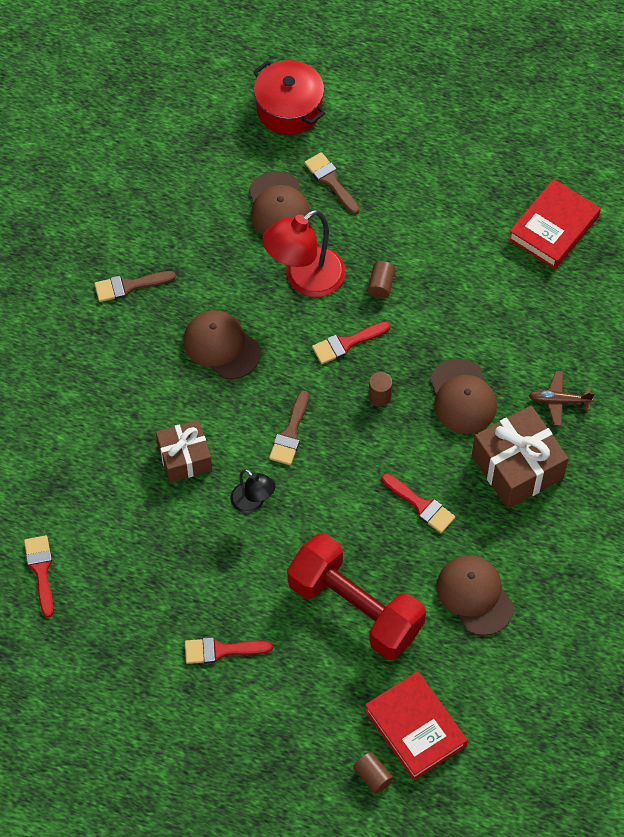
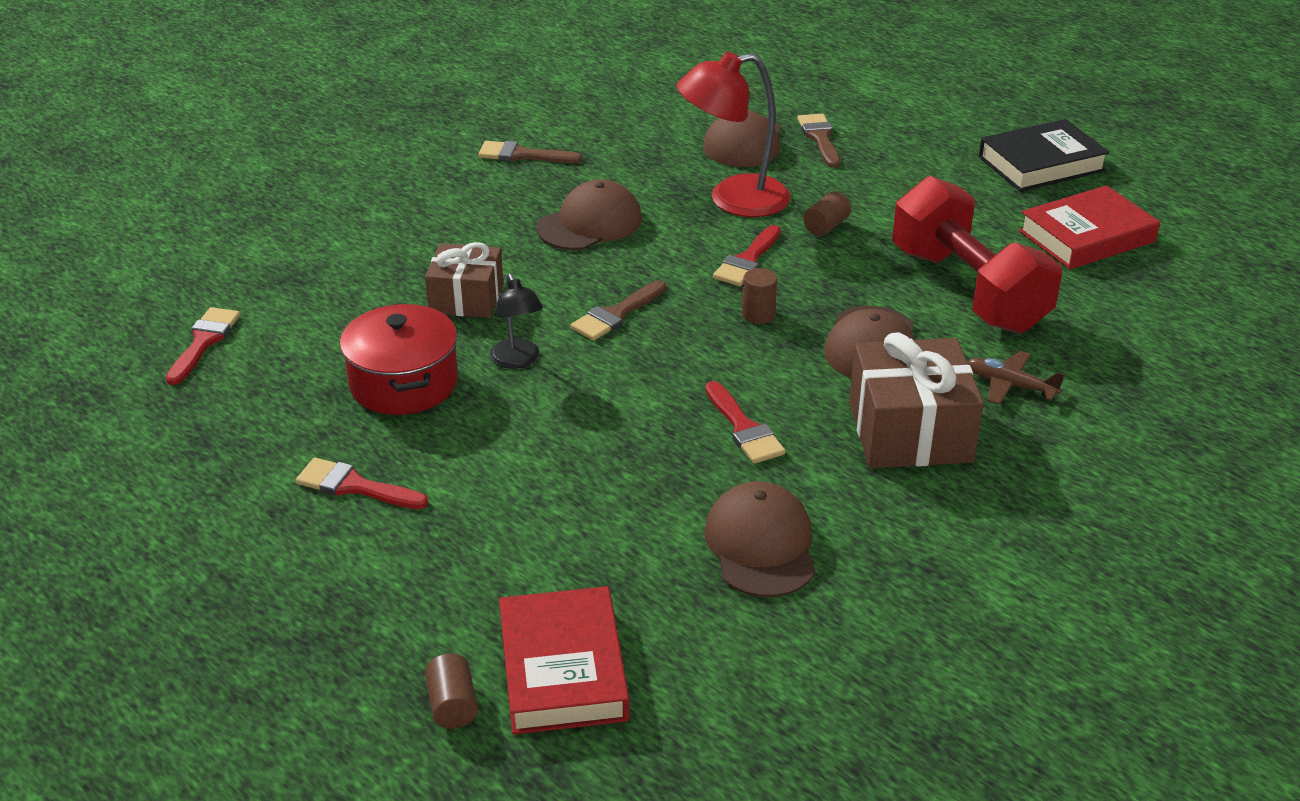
camera: 25 degrees right, 25 degrees down
(221, 346) = (590, 223): brown cap -> brown cap turned 75 degrees clockwise
(289, 109) = (808, 81): red pot -> red pot (404, 383)
(346, 343) = (747, 260): red brush -> red brush turned 60 degrees counterclockwise
(355, 608) = (574, 503): red dumbbell -> red dumbbell (967, 290)
(495, 153) = (1041, 164): none -> black book

